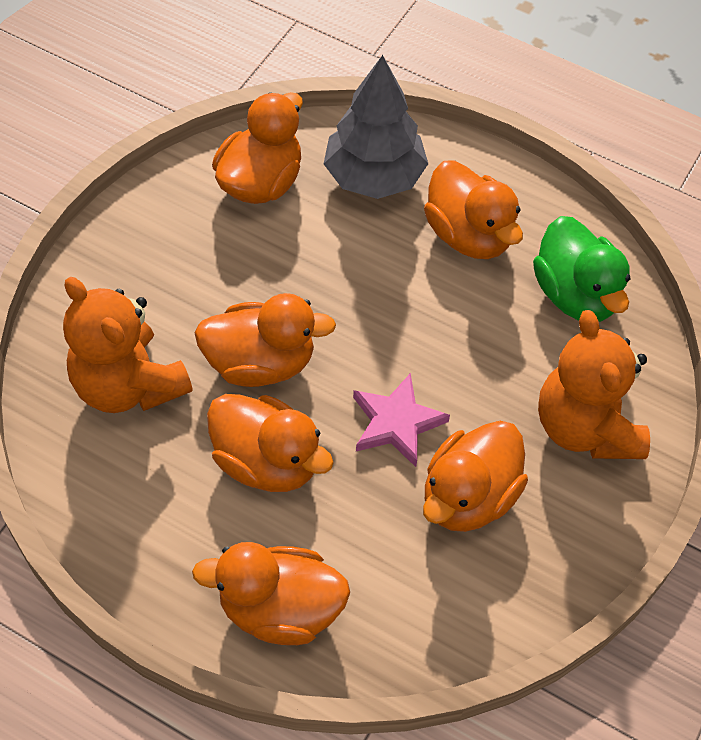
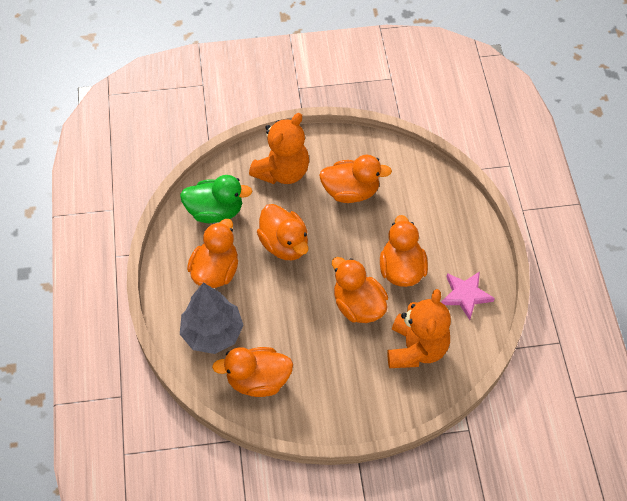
camera: 125 degrees left, 0 degrees up
(280, 609) = (455, 222): orange duck -> orange duck (284, 244)
(396, 423) = (341, 236): pink star -> pink star (465, 295)
(576, 294) = (215, 211): green duck -> green duck turned 60 degrees clockwise

